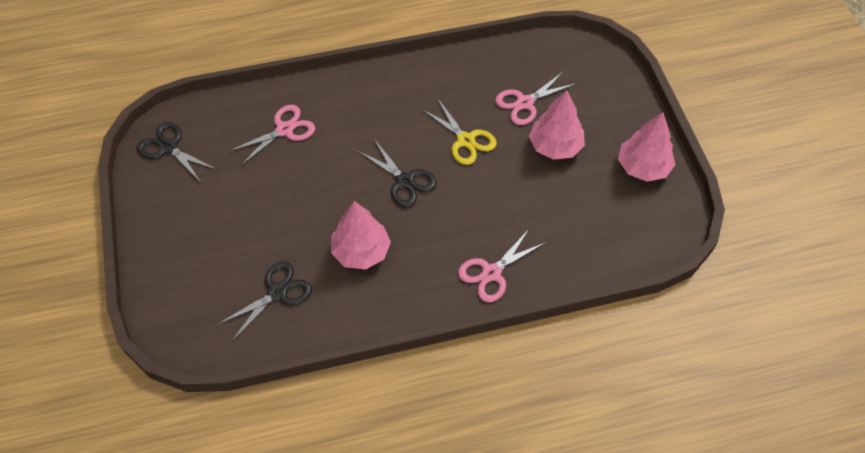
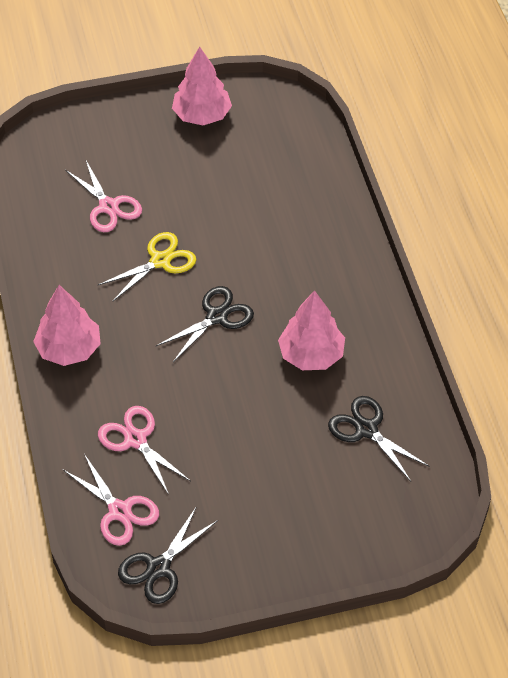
camera: 90 degrees left, 5 degrees down
(491, 273) = (334, 242): pink scissors -> pink scissors (119, 511)
(555, 146) = (172, 183): pink tree -> pink tree (69, 349)

